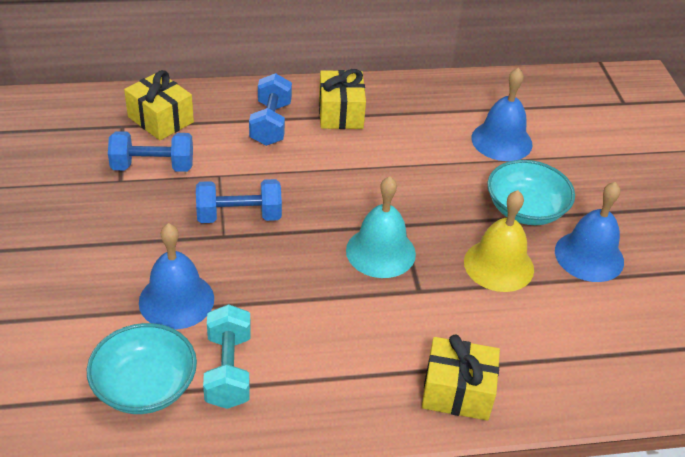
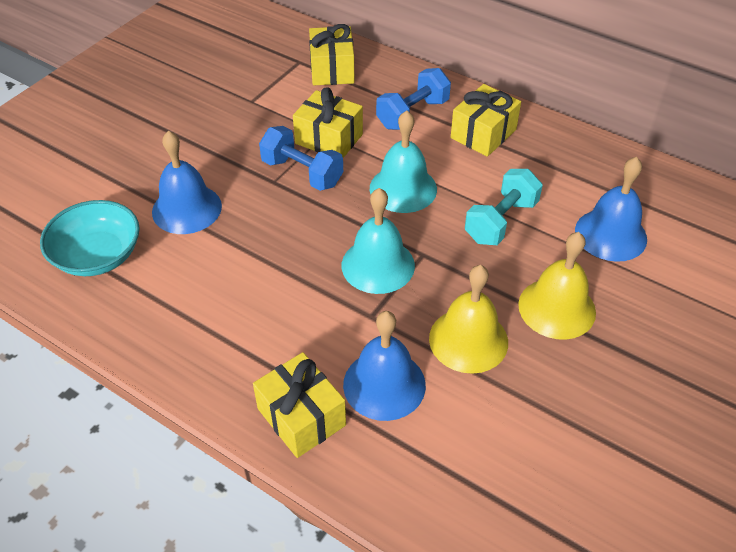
camera: 45 degrees right, 5 degrees up
(153, 167) = (285, 102): blue dumbbell -> none
(228, 178) = (329, 139): none -> yellow gift
(228, 370) = (160, 281): turquoise dumbbell -> turquoise dumbbell (500, 221)
(331, 185) = (403, 188): none -> turquoise bell
(525, 209) = (557, 308): turquoise bowl -> yellow bell
(589, 256) = (570, 388): blue bell -> blue bell (384, 384)

